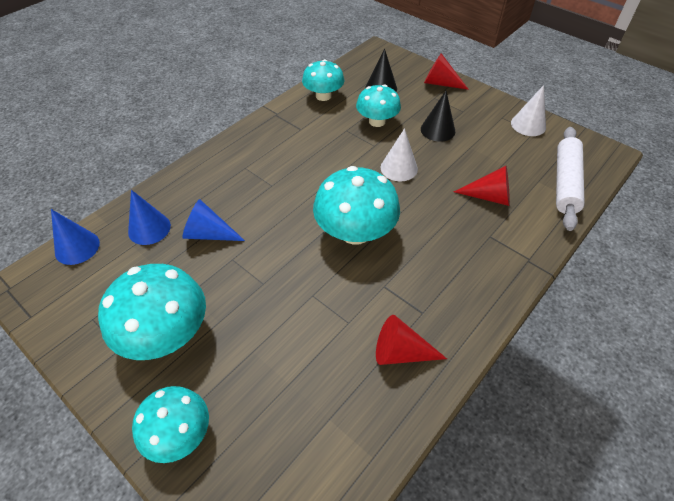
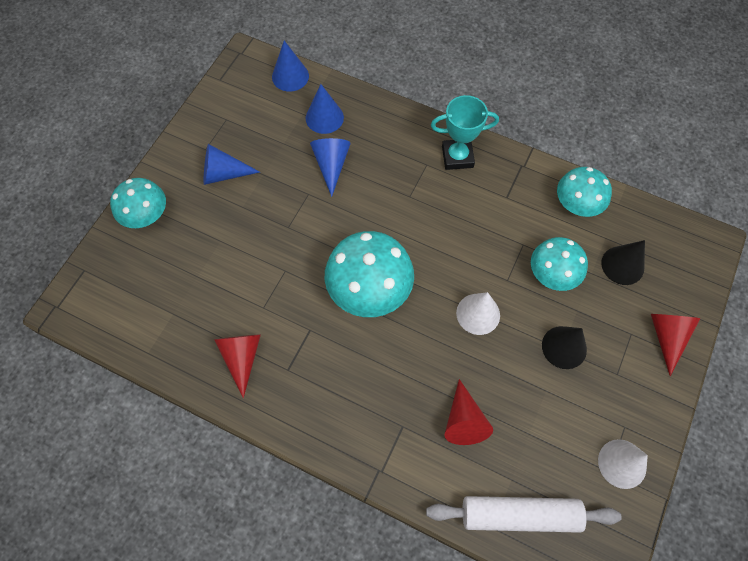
camera: 75 degrees right, 15 degrees up
(166, 333) = (223, 174): turquoise mushroom -> blue cone
(248, 147) = (457, 157): none -> turquoise trophy

